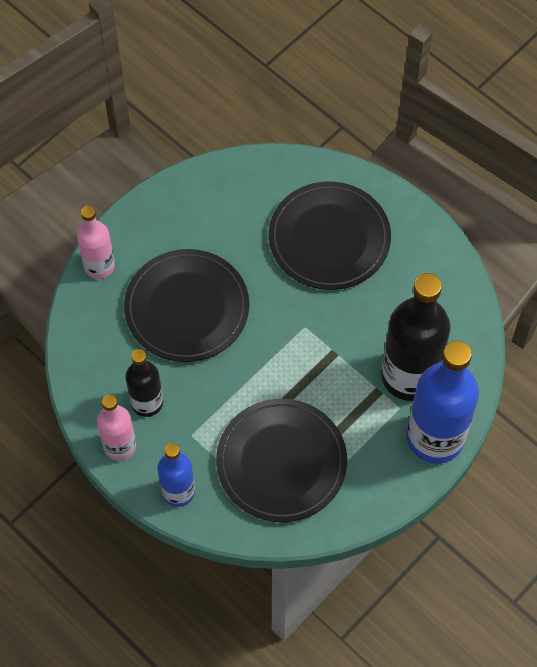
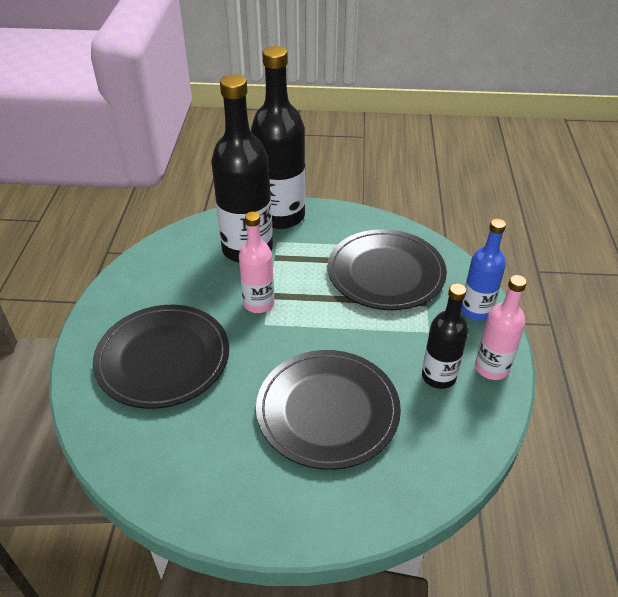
camera: 130 degrees left, 20 degrees down
(99, 266) = (358, 517): pink bottle -> pink bottle (258, 303)
(435, 437) = (281, 216): blue bottle -> black bottle

